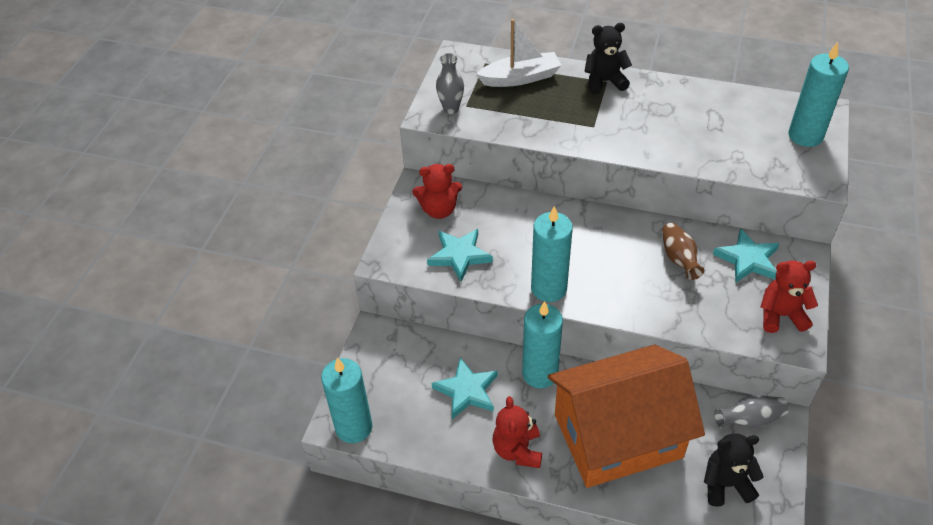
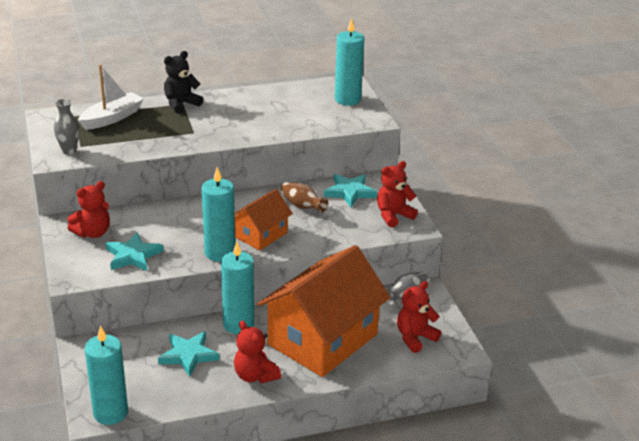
camera: 35 degrees left, 15 degrees down
(607, 281) = (261, 235): none -> orange house
(726, 484) = (415, 338): black teddy bear -> red teddy bear

